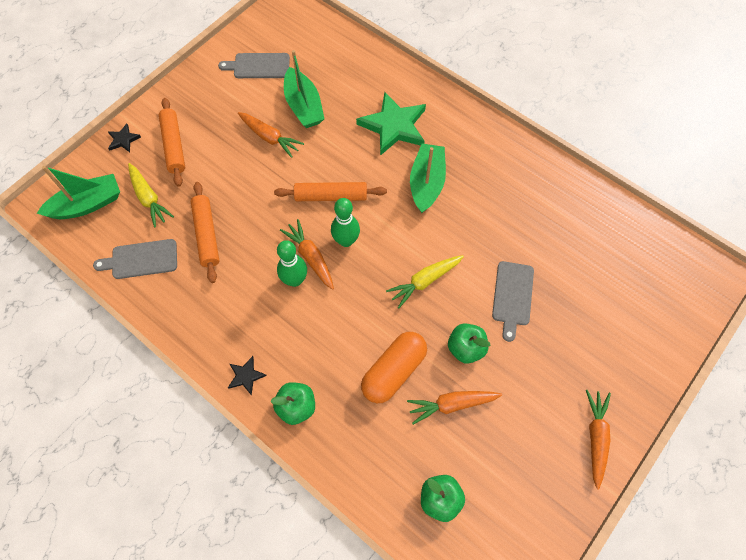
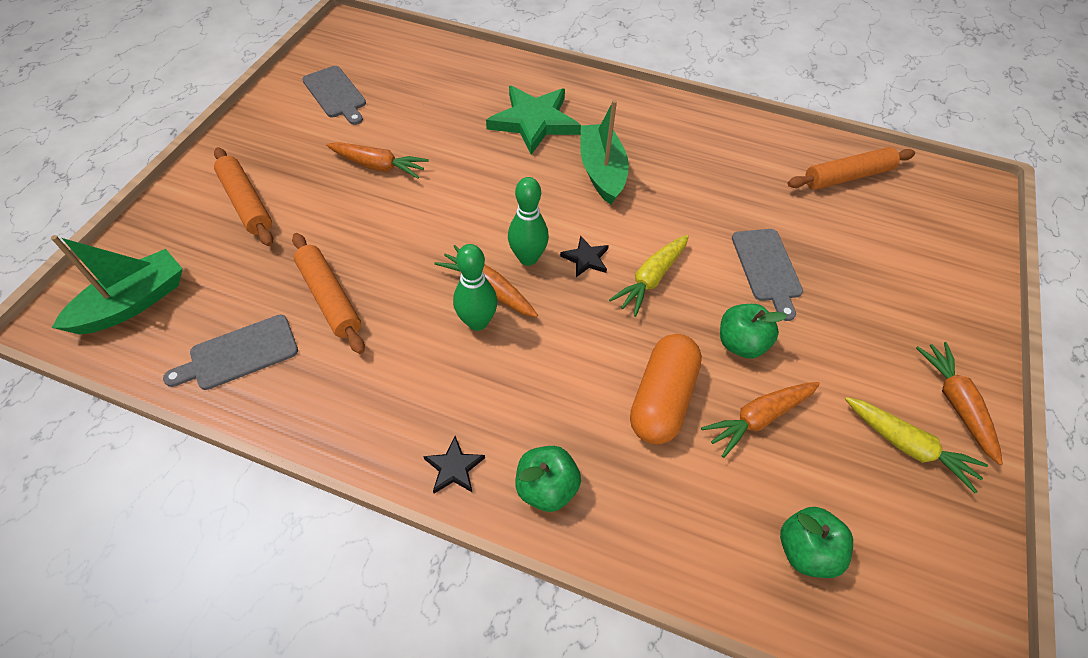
camera: 20 degrees left, 10 degrees down
(123, 140) = (168, 211): black star -> black star (586, 259)
(149, 198) = (228, 273): yellow carrot -> yellow carrot (908, 446)
(259, 66) = (335, 94): grey cutting board -> grey cutting board turned 105 degrees counterclockwise
(304, 106) = (411, 124): green boat -> none
(331, 196) = (486, 213): orange rolling pin -> orange rolling pin (847, 177)

